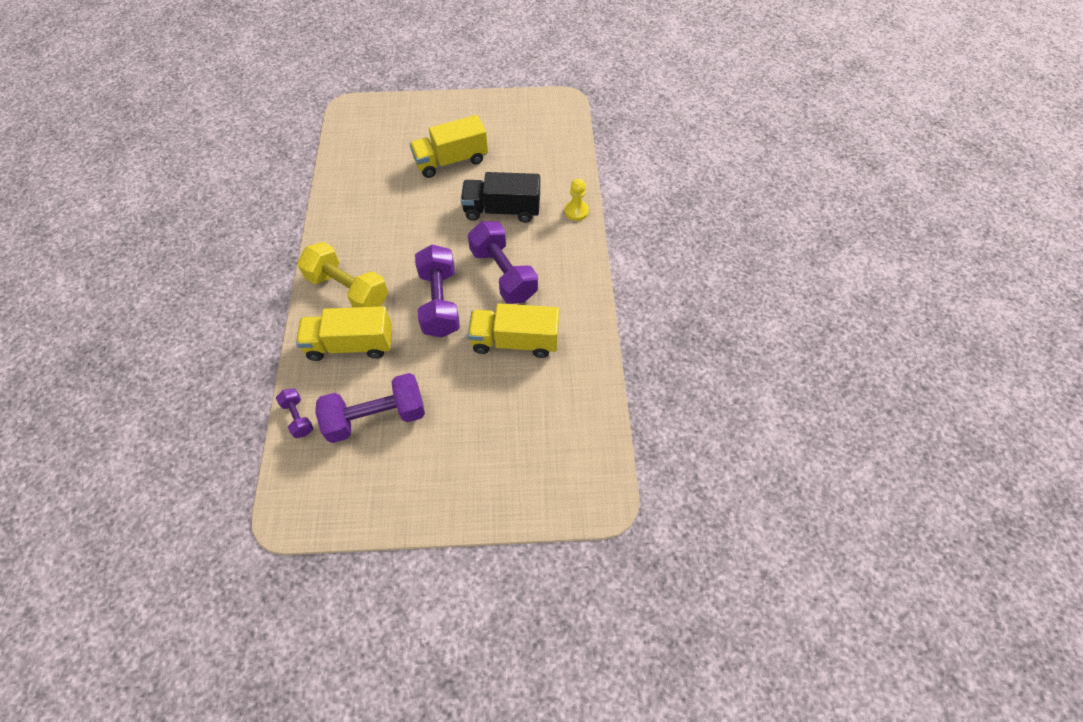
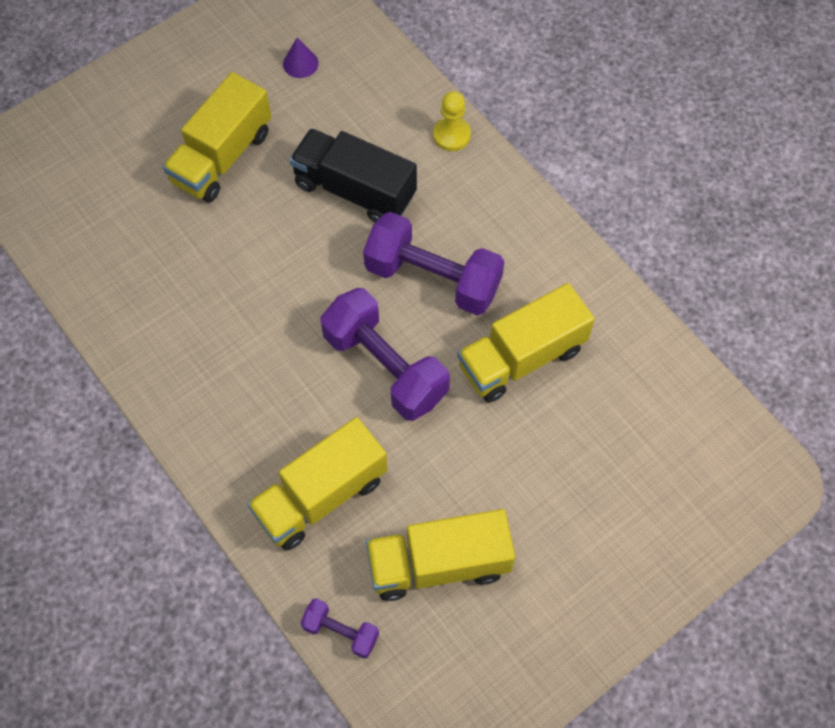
camera: 35 degrees left, 5 degrees up
(348, 290) = (248, 426): yellow dumbbell -> none
(376, 417) = (438, 564): purple dumbbell -> yellow truck
(502, 210) = (354, 190): black truck -> black truck turned 60 degrees clockwise
(528, 139) = (300, 63): none -> purple cone

